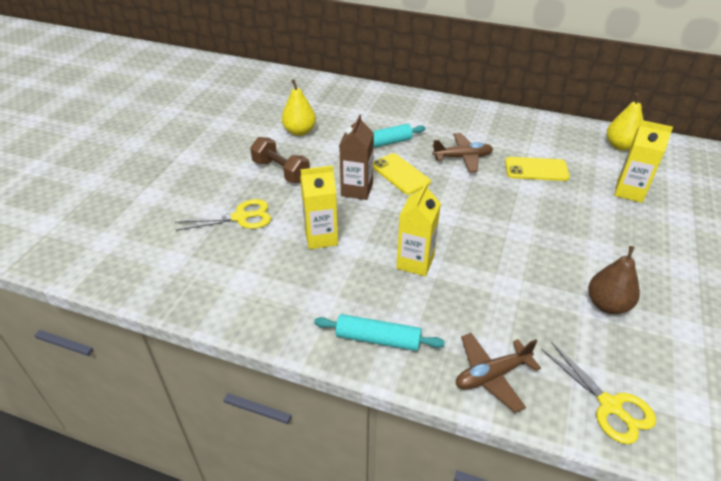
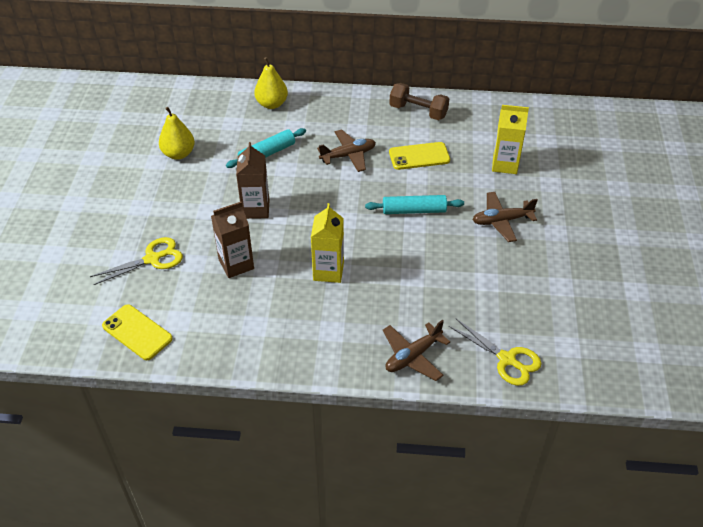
camera: 15 degrees left, 5 degrees up
(281, 171) = (175, 203): brown dumbbell -> brown dumbbell (418, 111)
(321, 237) = (236, 264): yellow carton -> brown carton
(378, 339) = (313, 346): turquoise rolling pin -> turquoise rolling pin (414, 210)
(400, 174) = (293, 184): yellow phone -> yellow phone (137, 332)
(607, 305) = (496, 277): brown pear -> none
(620, 146) = (492, 116): yellow pear -> yellow pear (272, 104)
(620, 246) = (501, 221): none -> brown plane

